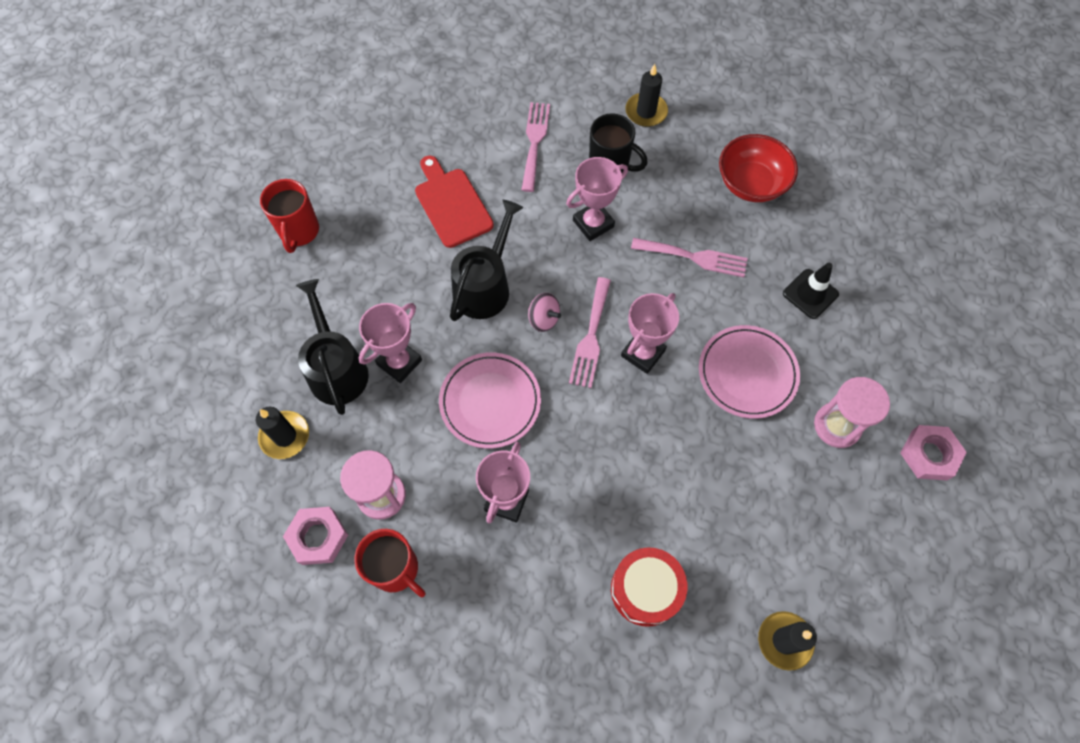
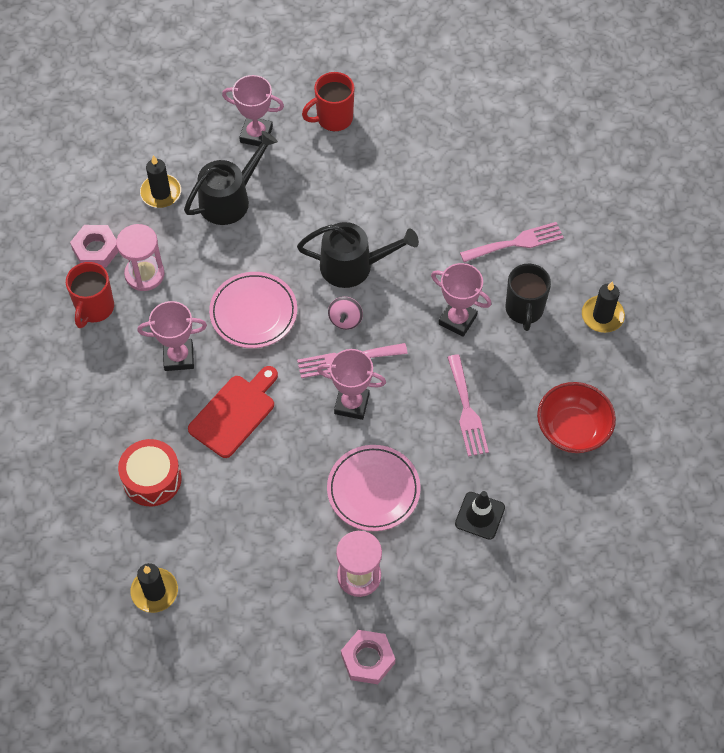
camera: 65 degrees right, 5 degrees down
(399, 362) = (256, 237): pink trophy -> pink trophy (256, 134)
(451, 204) = (417, 209): red cutting board -> red cutting board (234, 413)

